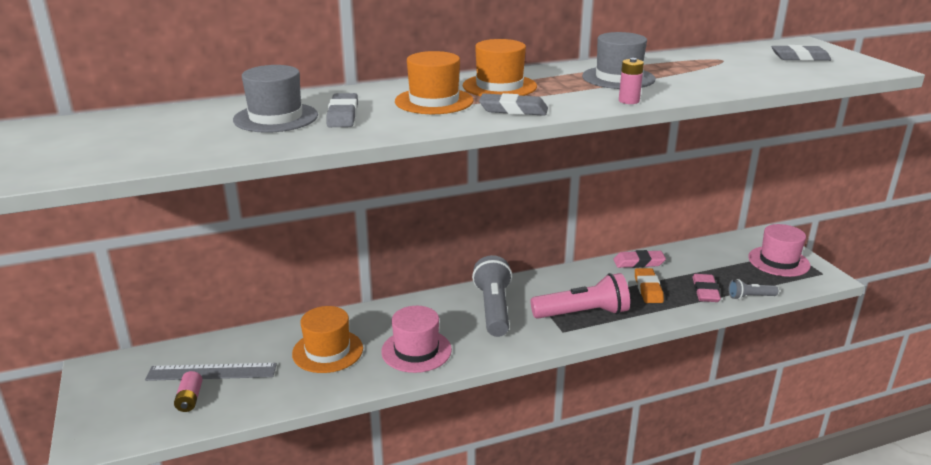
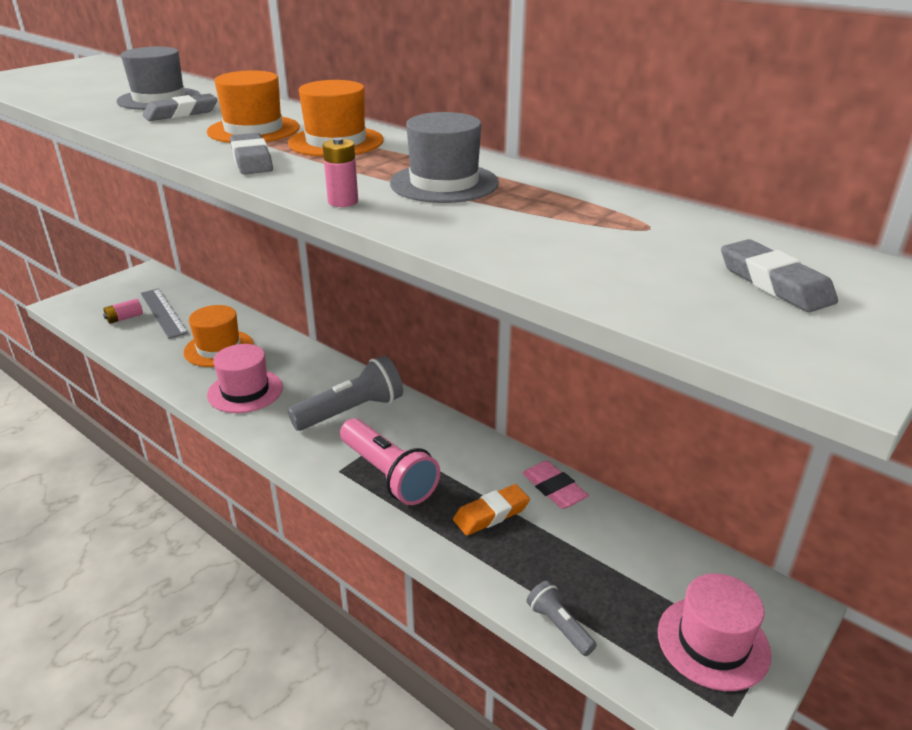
camera: 60 degrees right, 5 degrees up
(705, 291) = (532, 571): pink eraser -> none

